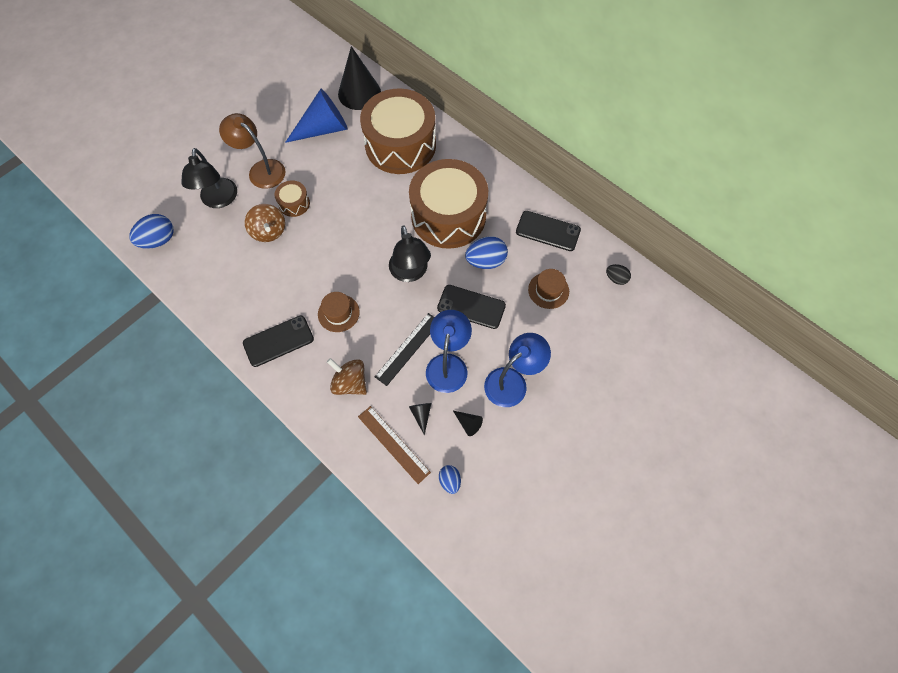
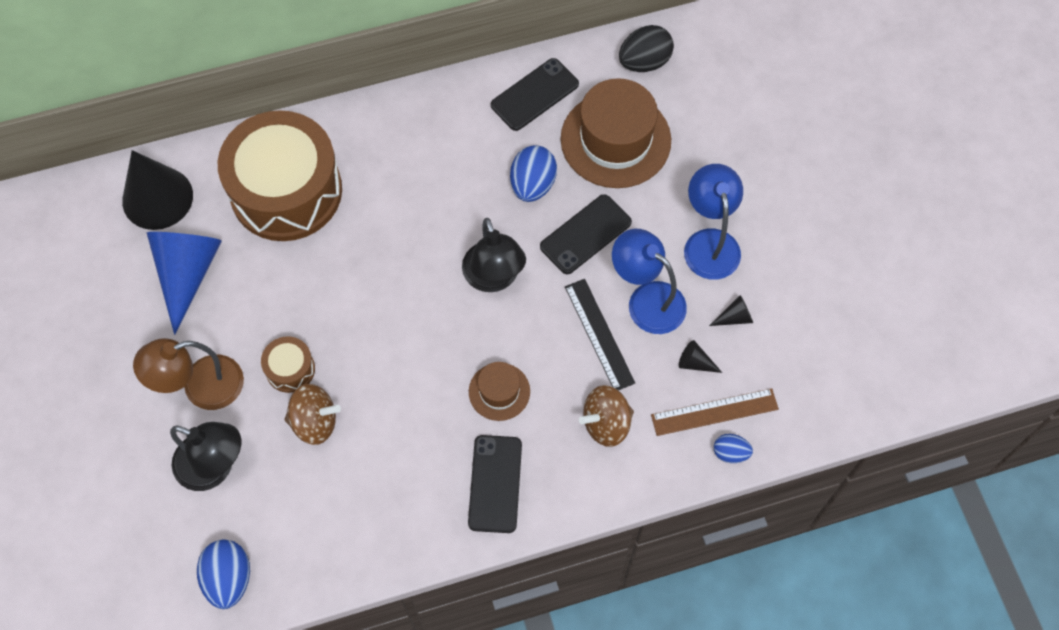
camera: 60 degrees left, 0 degrees up
(410, 273) = (494, 278): black lamp -> black lamp turned 60 degrees clockwise
(448, 216) = (439, 192): brown drum -> none
(450, 481) = (793, 373): blue egg -> blue egg (730, 453)
(548, 290) = (615, 140): brown hat -> brown hat, size x1.95
(616, 278) = (644, 62): black egg -> black egg, size x1.71

